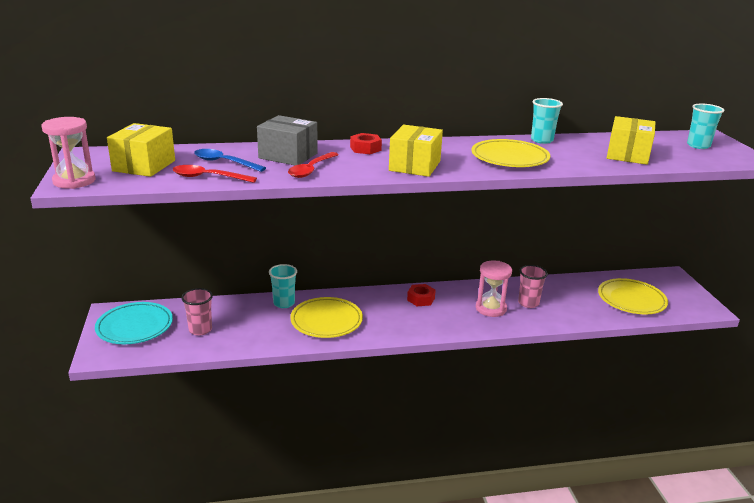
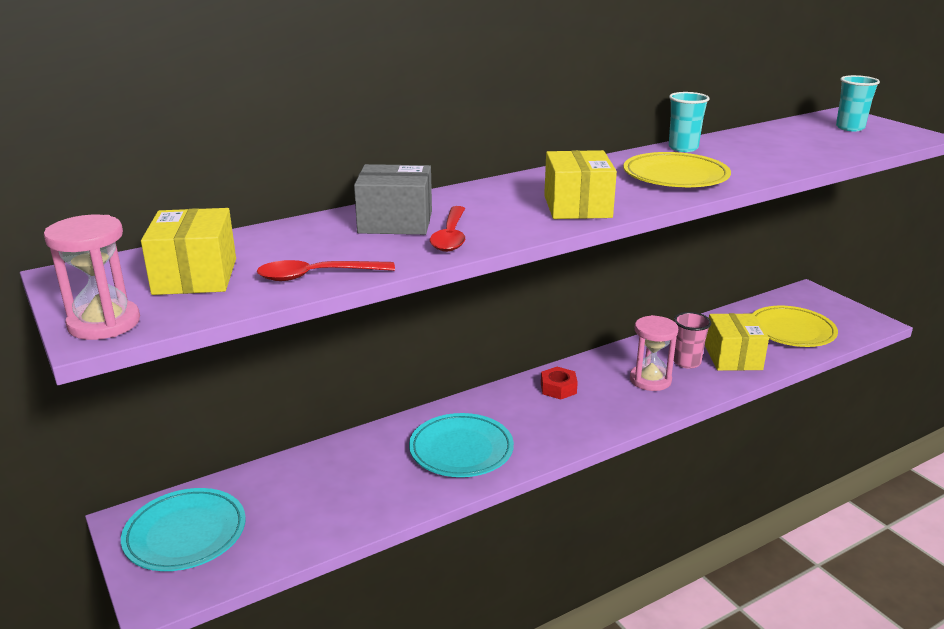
camera: 20 degrees left, 0 degrees up
(200, 330) = (291, 511): pink cup -> none
(224, 163) = (315, 249): blue spoon -> none
(284, 303) = (384, 439): turquoise cup -> none
(326, 321) = (461, 450): yellow plate -> turquoise plate
(365, 148) = (487, 194): red nut -> none
(628, 155) = (795, 150): yellow box -> yellow box (733, 357)

